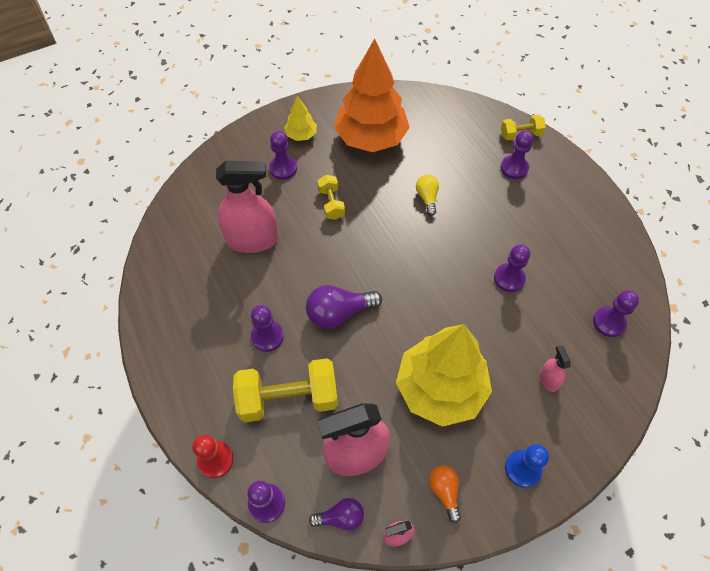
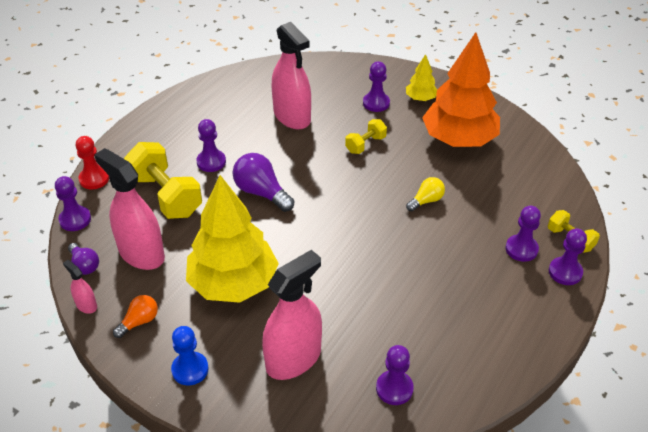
camera: 60 degrees right, 15 degrees down
(509, 278) = (384, 291): purple pawn -> purple pawn (565, 272)
(548, 379) = (293, 359): pink spray bottle -> pink spray bottle, size x2.22

